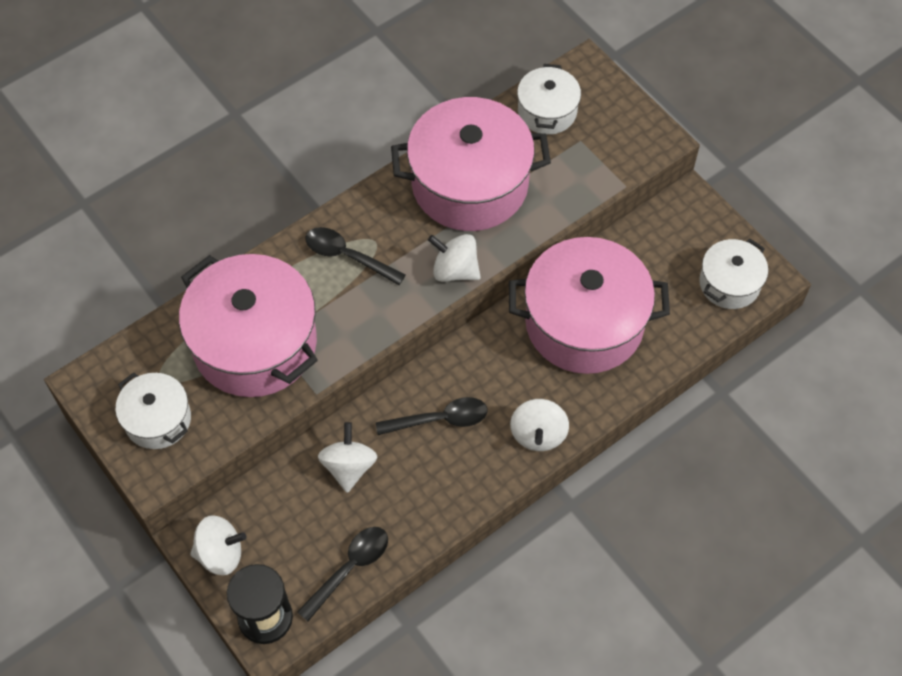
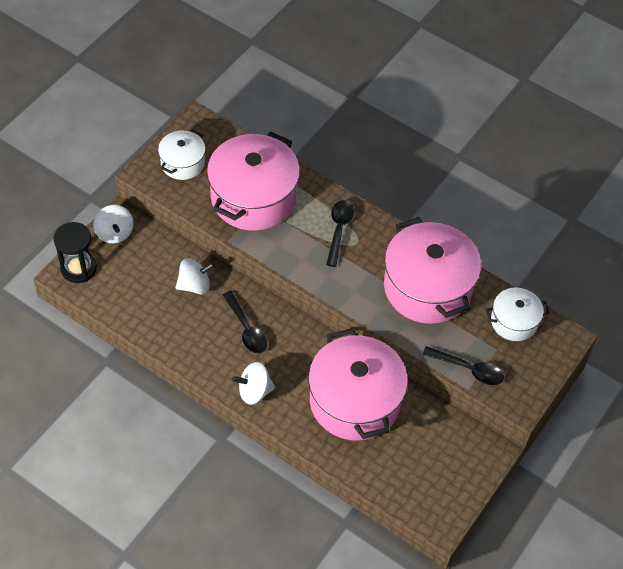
camera: 70 degrees right, 5 degrees down
(350, 568) = (123, 305): black spoon -> black spoon (468, 369)
(455, 270) = (351, 295): white spinning top -> none
(729, 283) = (427, 494): white pot -> none

